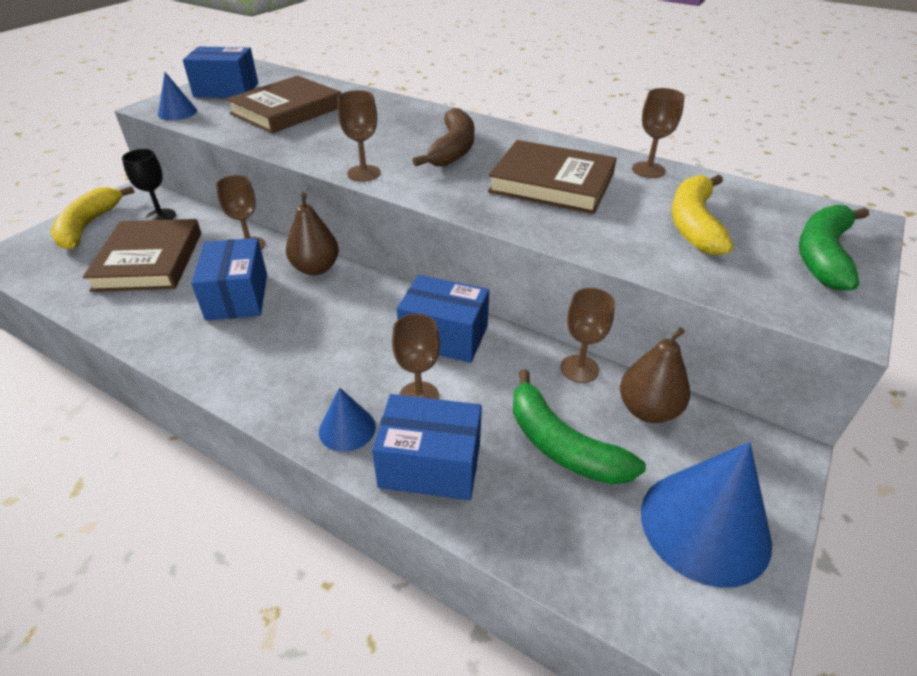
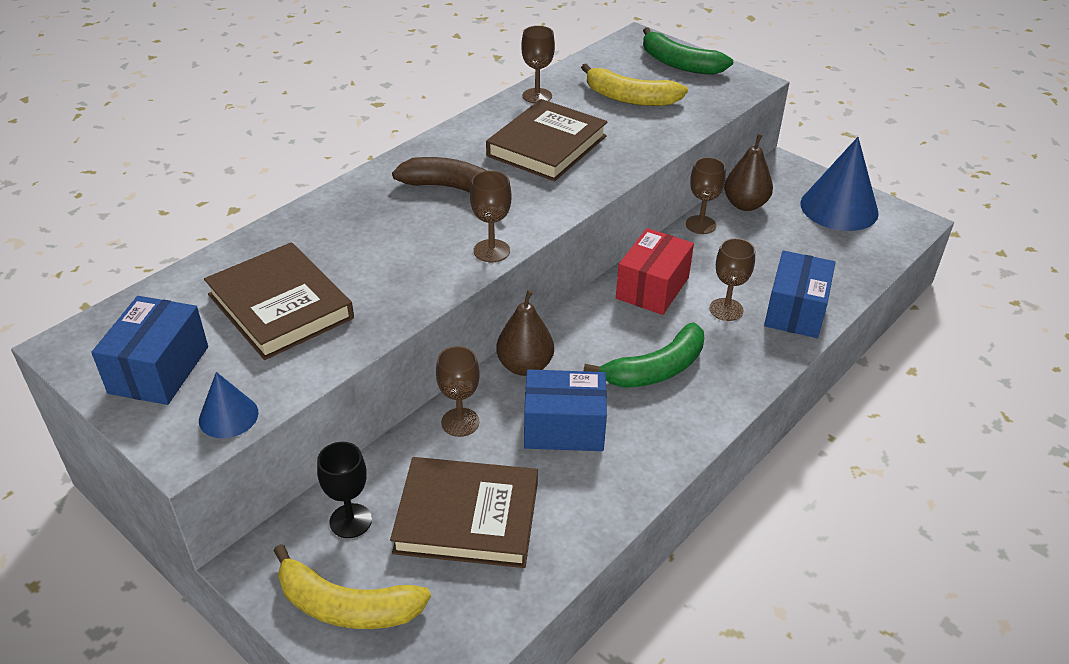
camera: 80 degrees left, 0 degrees up
(347, 429) = (760, 351): blue cone -> none
(444, 336) = (652, 288): blue box -> red box
(561, 445) = (777, 248): green banana -> green banana (656, 369)

